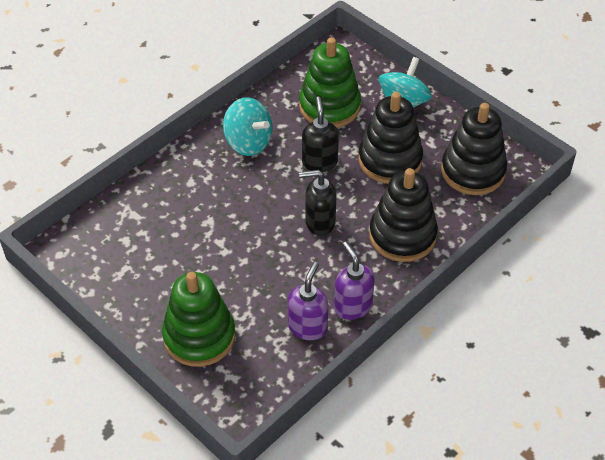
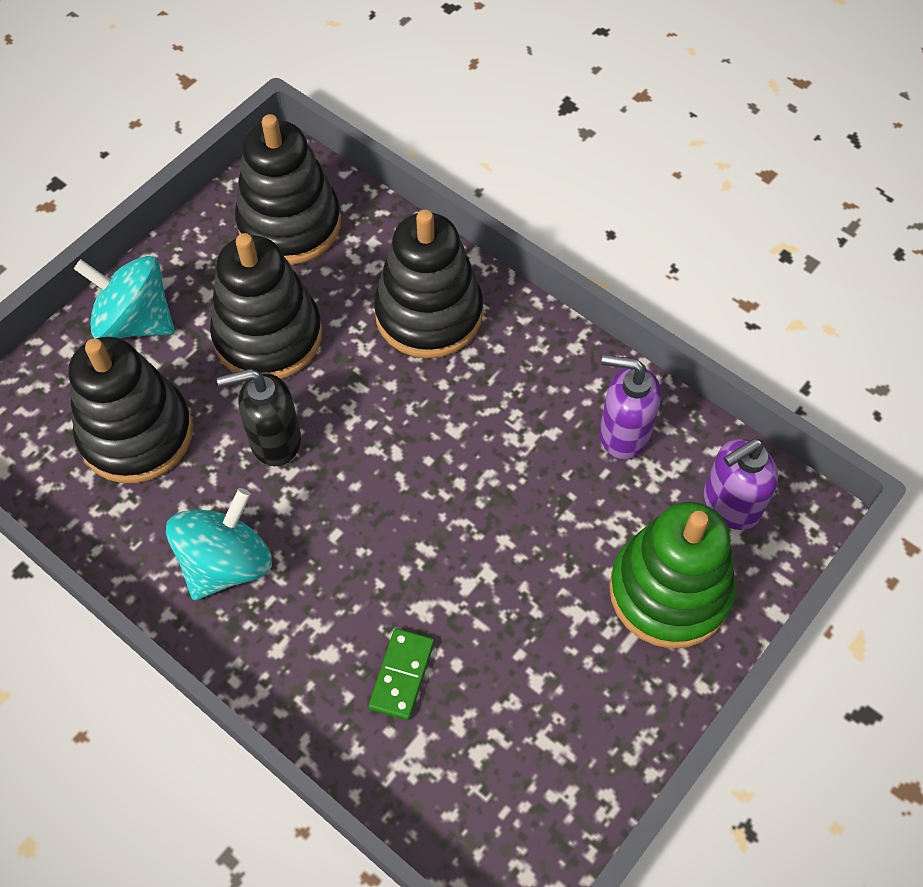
camera: 95 degrees left, 10 degrees up
(173, 211) = (402, 675): none -> green domino
(319, 222) = (411, 431): black soap dispenser -> none
(329, 106) = (136, 434): green stacking toy -> black stacking toy
(352, 306) = (575, 375): purple soap dispenser -> purple soap dispenser (730, 504)

